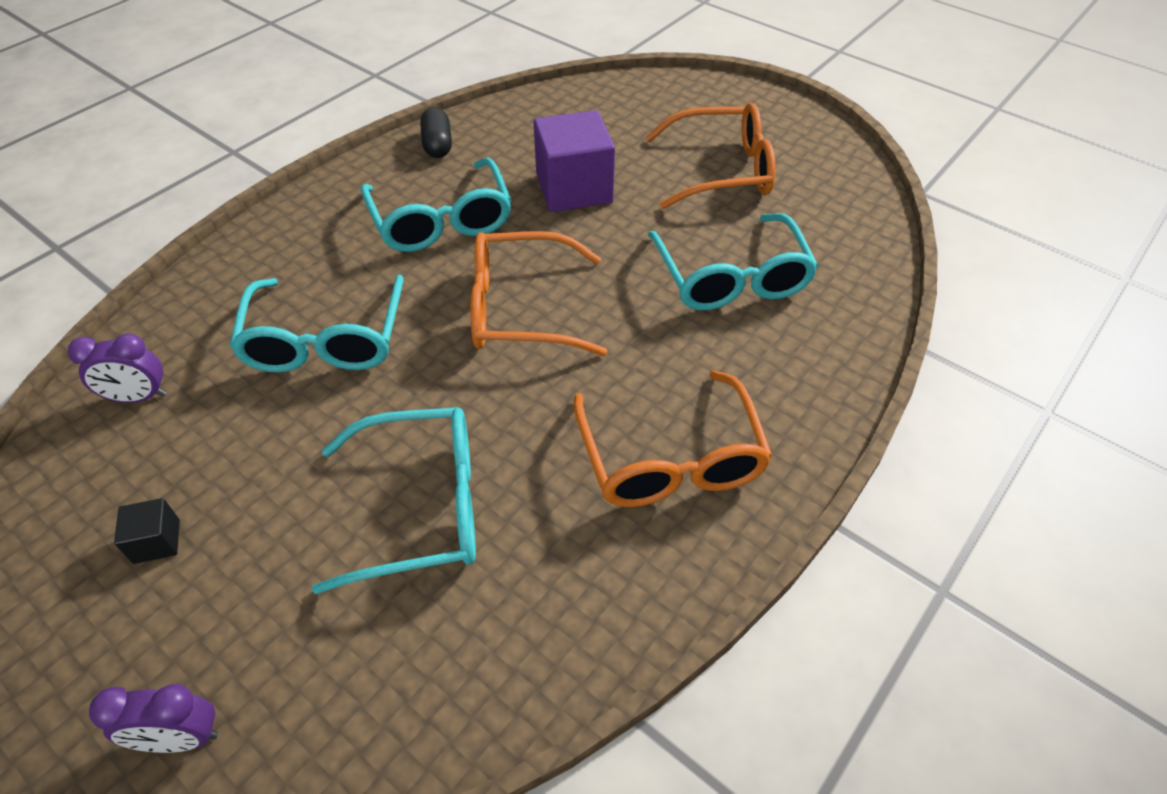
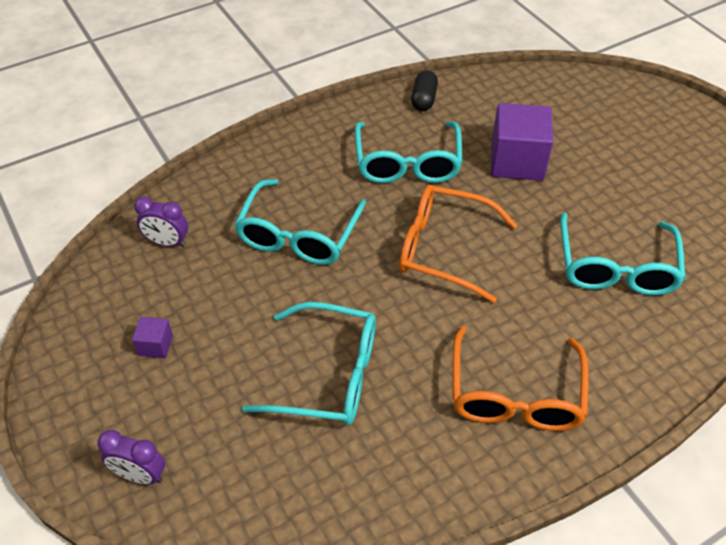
camera: 20 degrees right, 0 degrees up
(156, 541) = (155, 345): black cube -> purple cube
(722, 170) = (643, 174): orange glasses -> none

